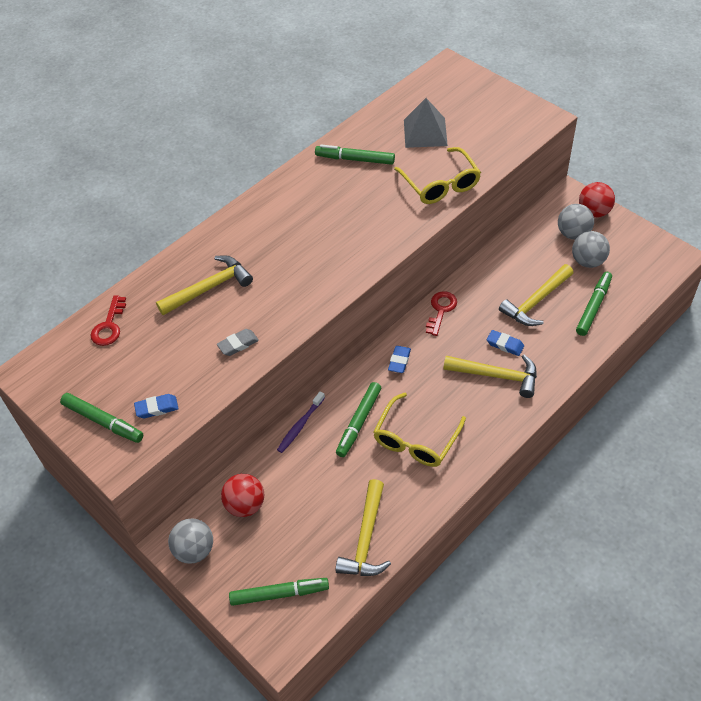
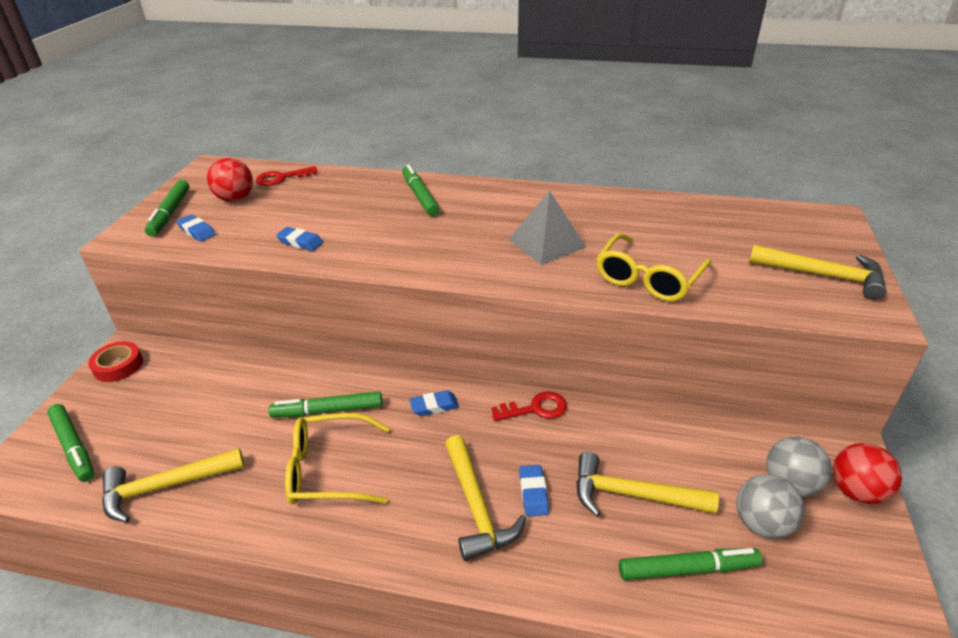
camera: 55 degrees right, 15 degrees down
(194, 550) = (118, 366): grey ball -> red tape
(209, 288) = (361, 203): yellow hammer -> yellow hammer (823, 275)
(238, 344) = (300, 242): grey eraser -> blue eraser
(245, 505) = (183, 375): red ball -> red ball (235, 199)
(300, 426) = (300, 370): purple toothbrush -> none
(355, 159) = (612, 214): green marker -> green marker (420, 196)
(425, 132) = (711, 239): grey pyramid -> grey pyramid (546, 243)

